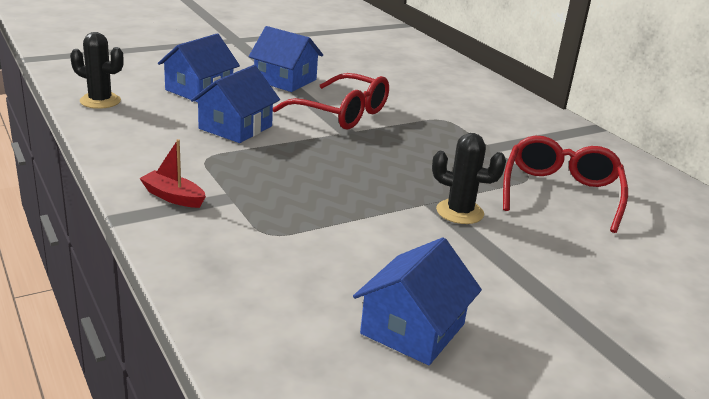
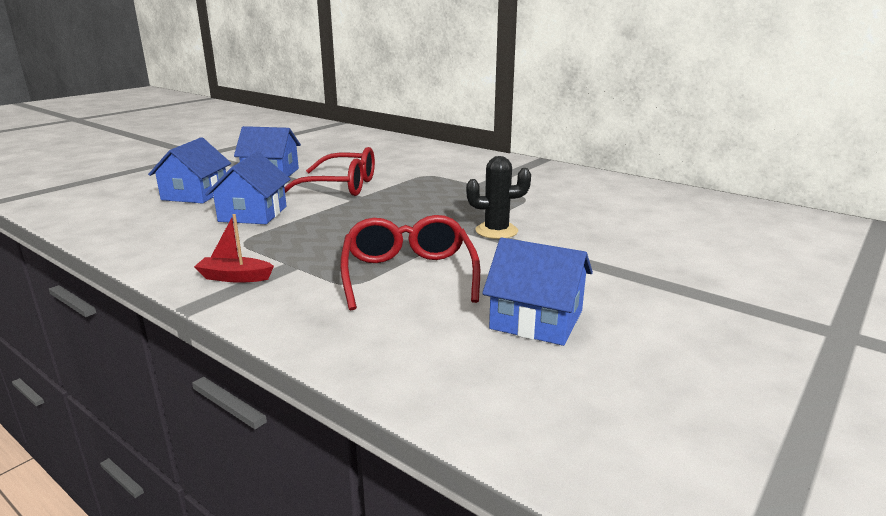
camera: 20 degrees left, 5 degrees down
(100, 101) = (98, 220): black cactus -> none
(413, 329) = (536, 320): blue house -> blue house turned 75 degrees counterclockwise
(560, 193) = (557, 202): red glasses -> red glasses (408, 274)

